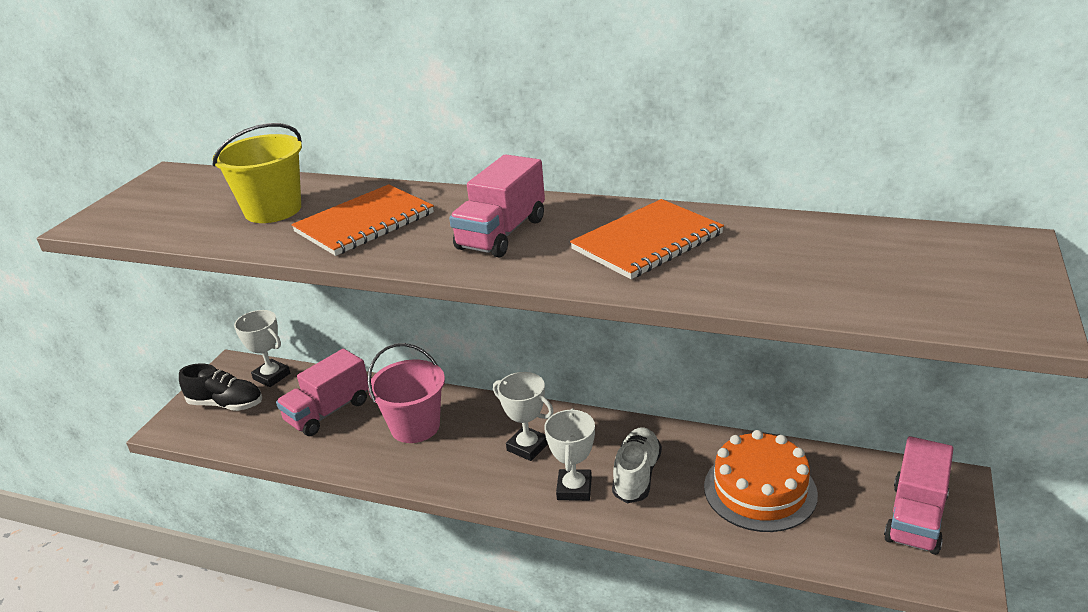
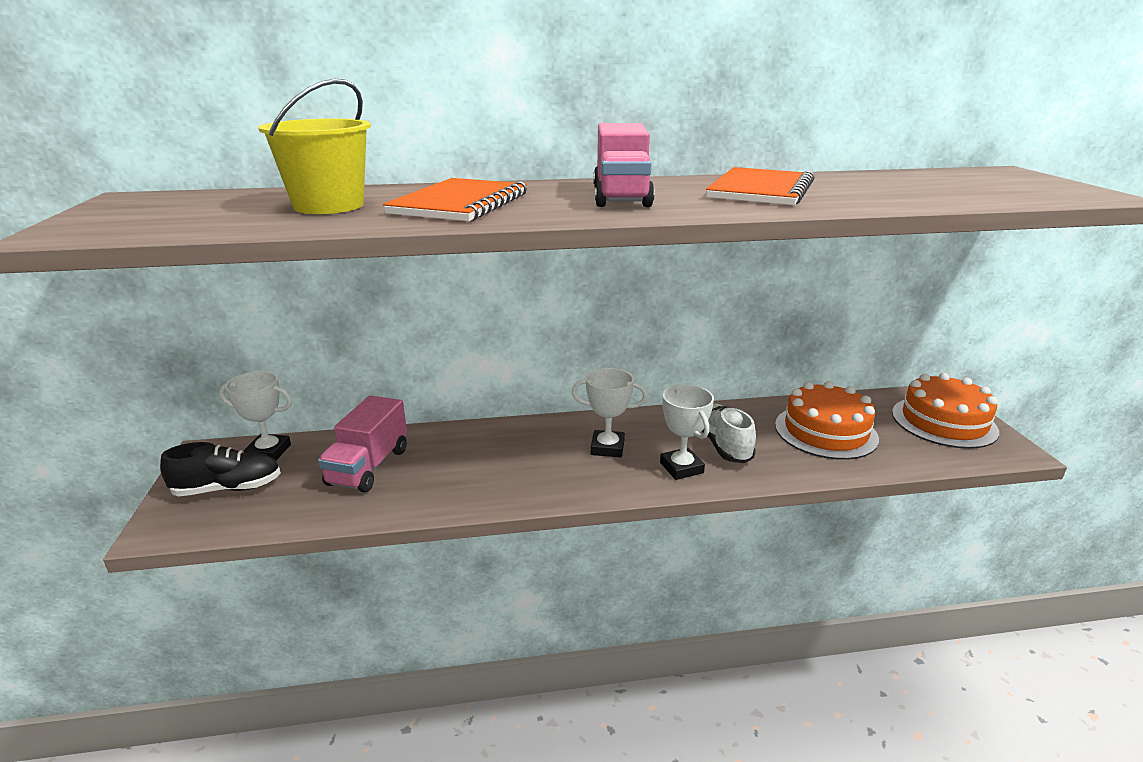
camera: 30 degrees left, 5 degrees down
(415, 426) = (479, 457): pink bucket -> none
(915, 517) = (943, 422): pink truck -> orange cake

